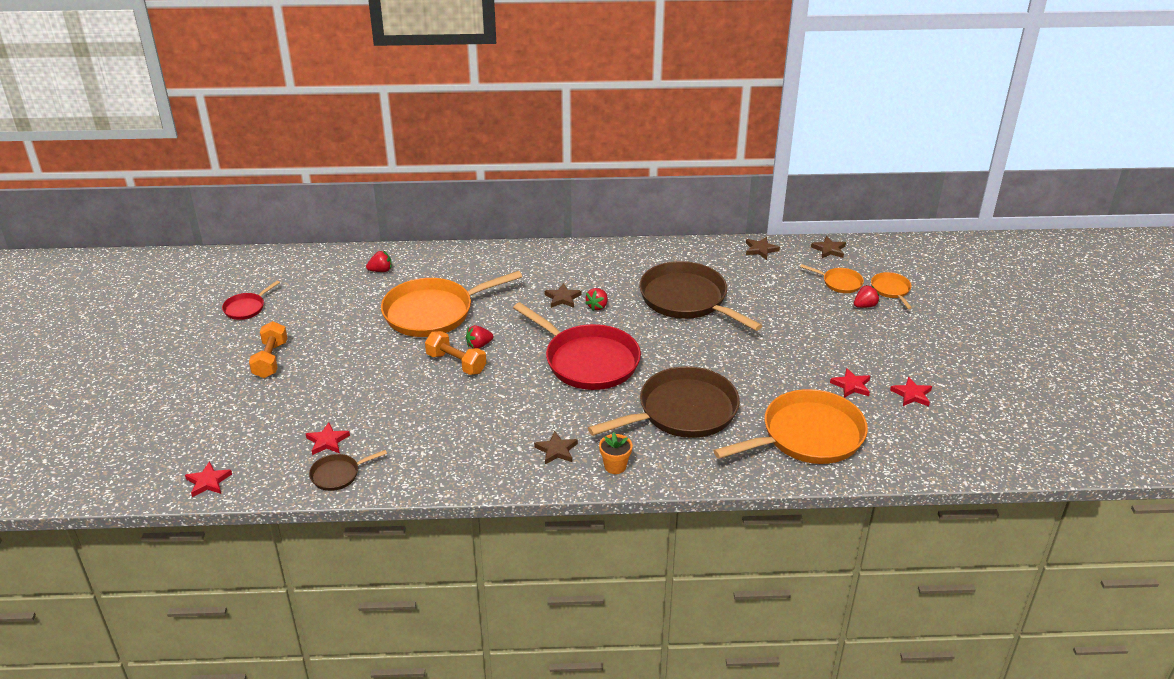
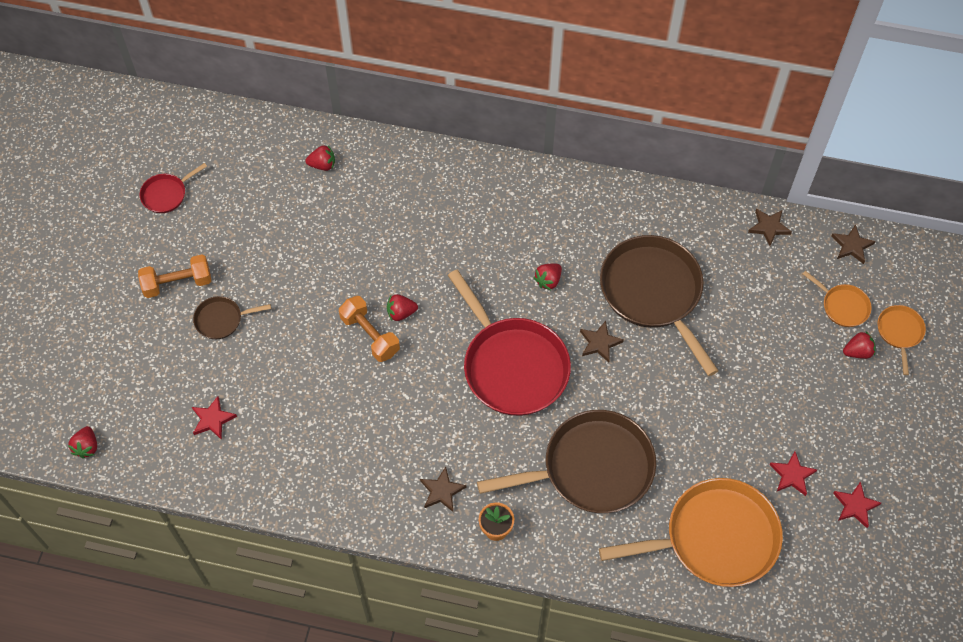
camera: 15 degrees right, 25 degrees up
(208, 482) = (87, 447): red star -> red strawberry
(270, 360) = (177, 283): orange dumbbell -> orange dumbbell turned 60 degrees clockwise
(338, 475) = (214, 469): brown pan -> brown pan (221, 320)
(433, 312) = (364, 248): orange pan -> none
(562, 298) = (513, 258): brown star -> brown star (599, 343)

